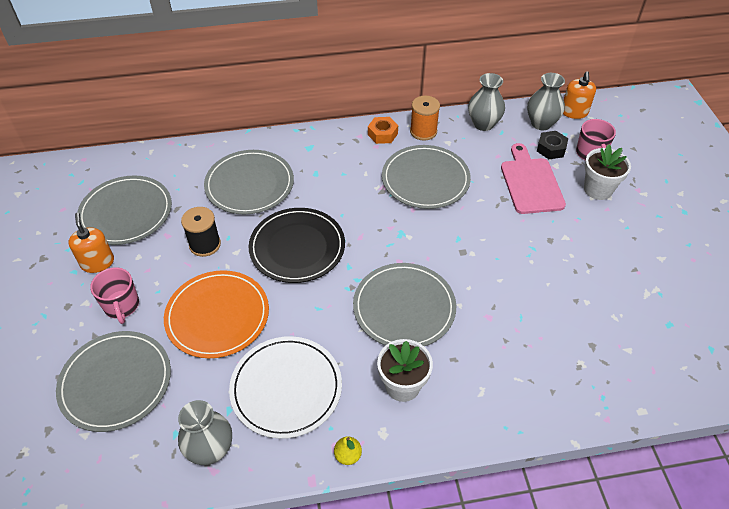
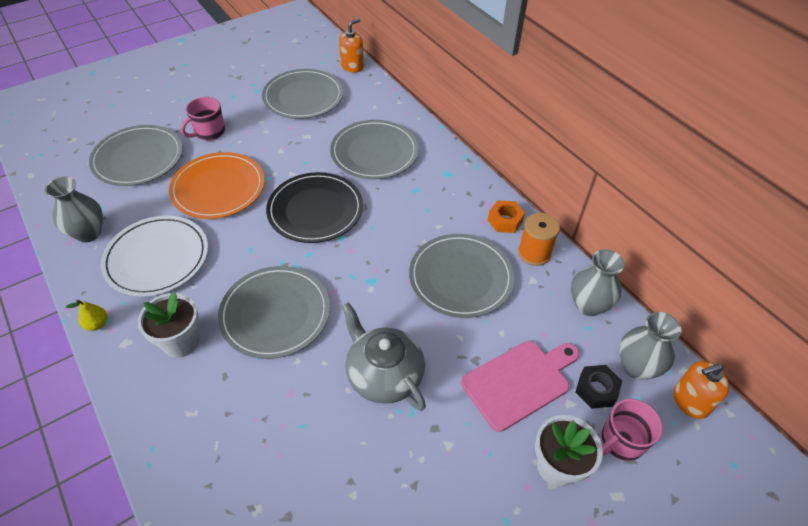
camera: 65 degrees right, 0 degrees up
(97, 262) = (246, 104): orange soap dispenser -> orange soap dispenser (352, 66)
(205, 244) = (291, 152): black spool -> none
(495, 254) = (383, 375): none -> grey teapot

